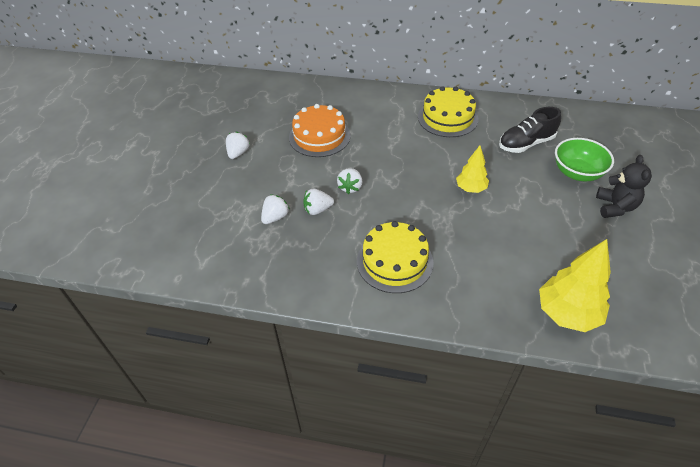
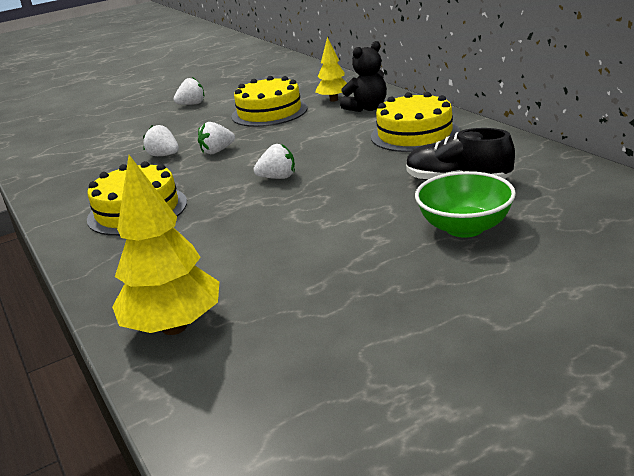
camera: 50 degrees right, 20 degrees down
(275, 217) = (129, 148): white strawberry -> white strawberry (278, 178)
(319, 136) = (269, 112): orange cake -> yellow cake
(471, 189) = (313, 192): yellow tree -> yellow tree (333, 100)
(615, 207) = (442, 277): black teddy bear -> black teddy bear (367, 108)

